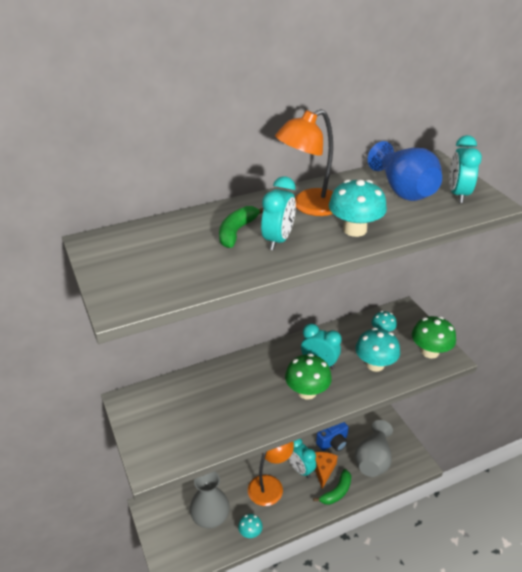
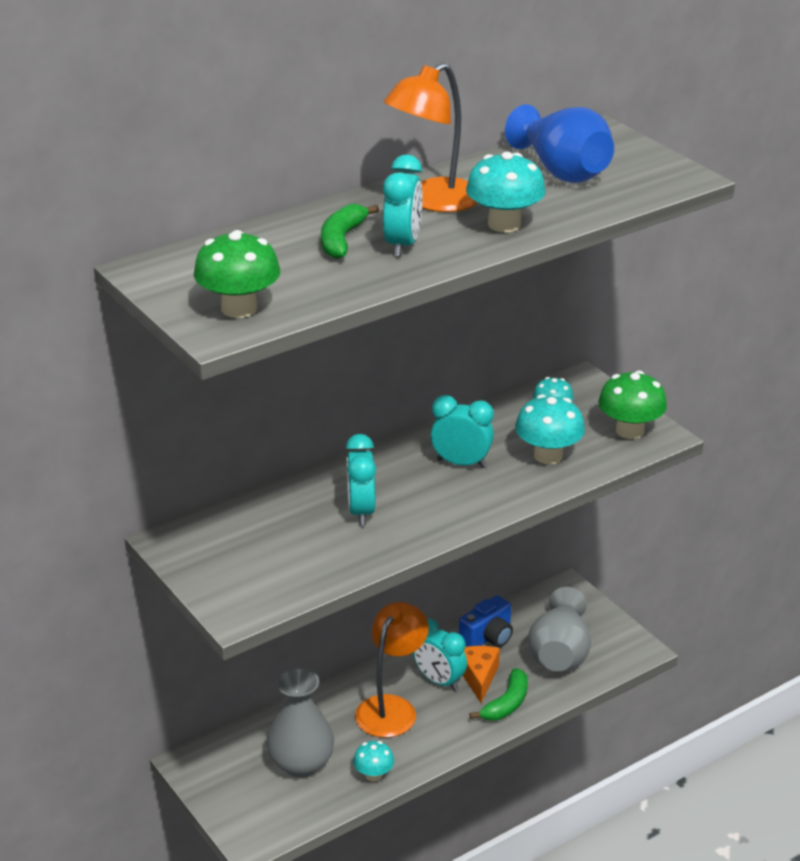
camera: 10 degrees left, 5 degrees down
(307, 392) = (450, 500): green mushroom -> green mushroom (239, 308)
(458, 194) = (639, 170): turquoise clock -> turquoise clock (361, 512)

